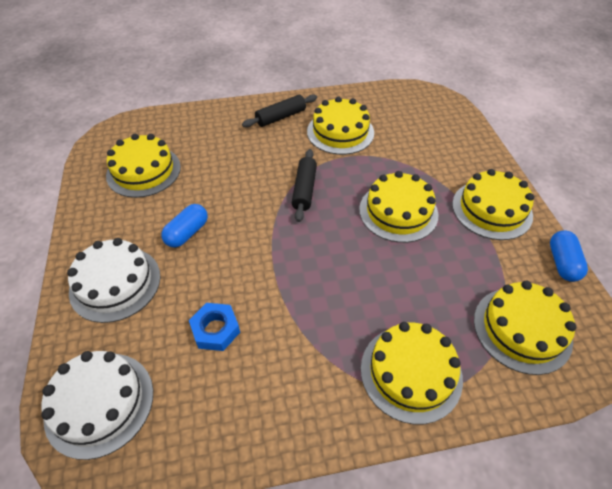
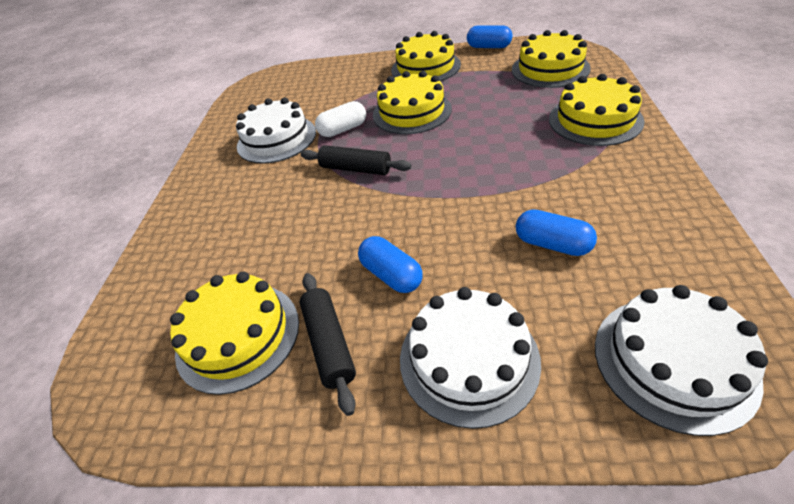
camera: 70 degrees left, 5 degrees down
(215, 330) = (552, 244): blue nut -> blue capsule
(281, 117) = (217, 183): black rolling pin -> black rolling pin (329, 344)
(340, 132) = (276, 139): yellow cake -> white cake
(360, 169) = (343, 129): none -> white capsule

